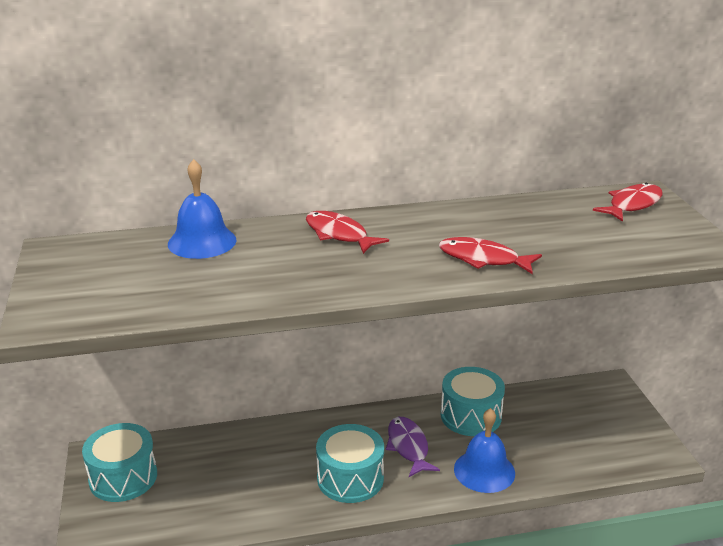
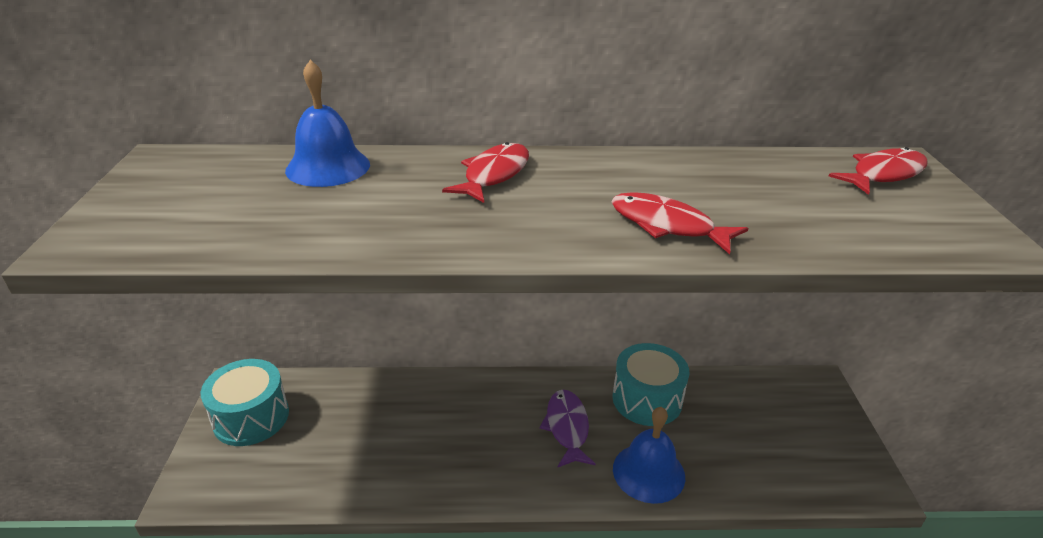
camera: 10 degrees right, 5 degrees up
(339, 234) = (494, 175): red fish -> red fish turned 60 degrees clockwise
(350, 478) = (491, 457): turquoise drum -> none

